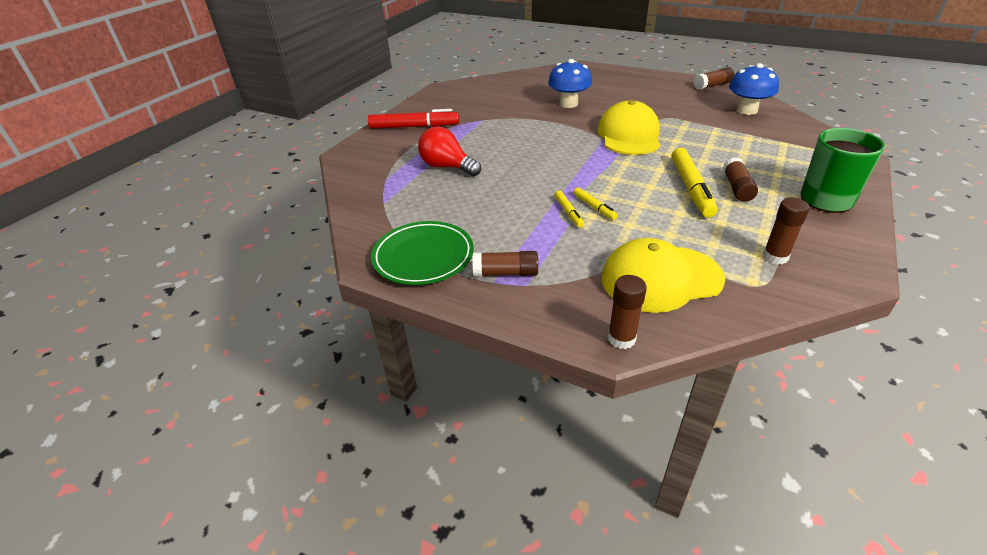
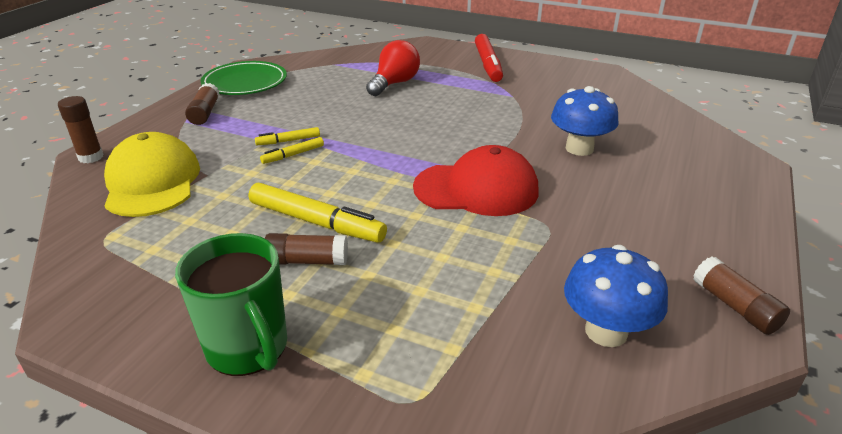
camera: 85 degrees right, 5 degrees down
(629, 135) = (476, 189): yellow cap -> red cap
(691, 188) = (316, 222): yellow marker -> yellow marker turned 150 degrees counterclockwise
(775, 257) = (142, 261): brown glue stick -> none

